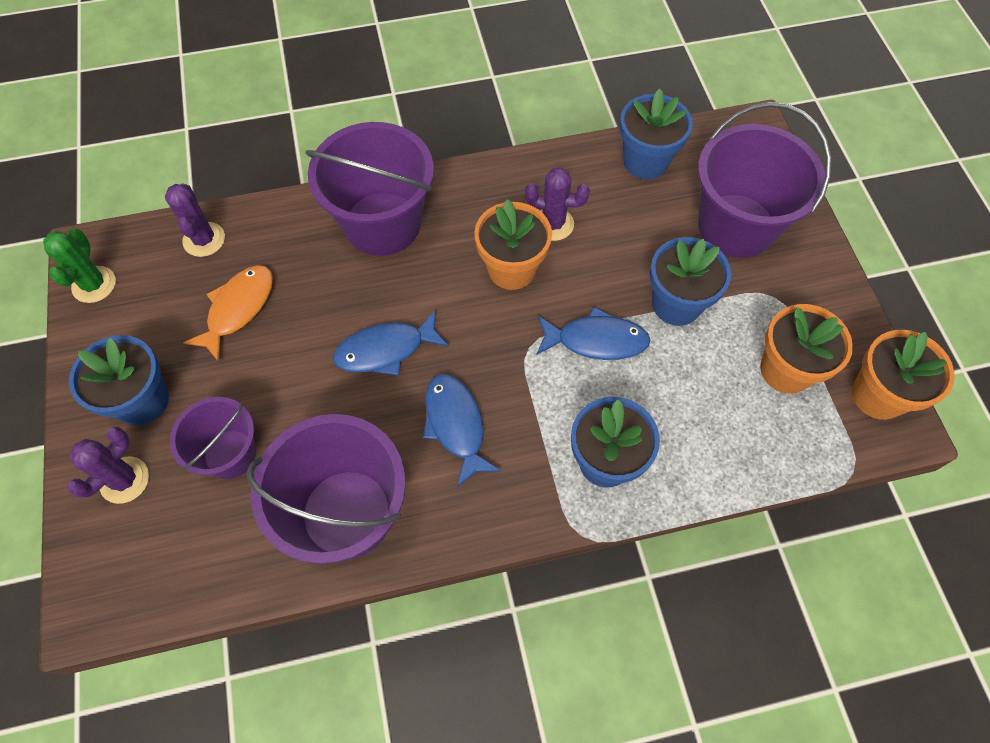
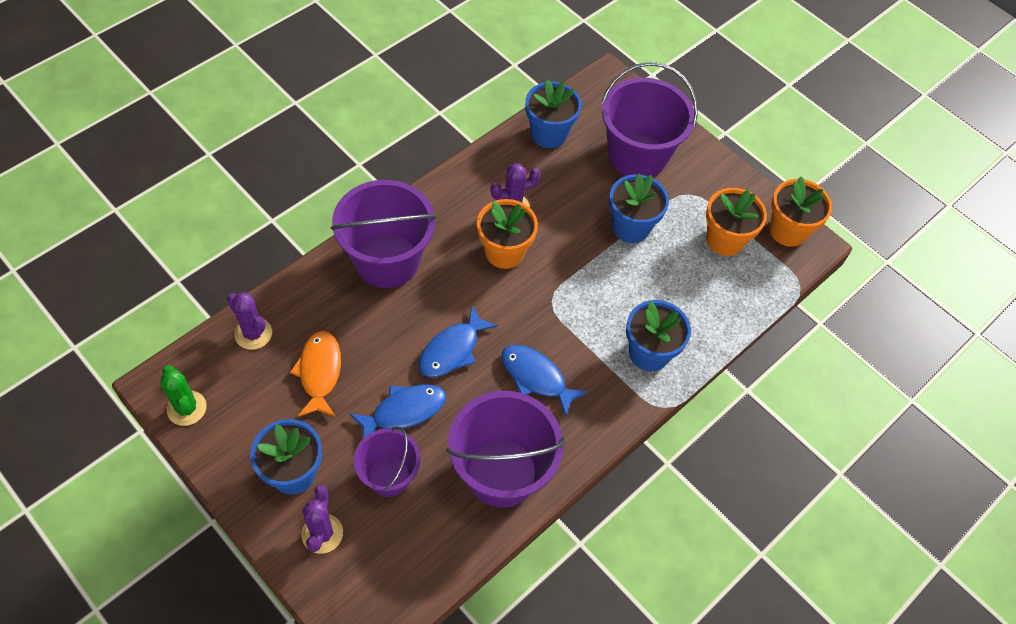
camera: 35 degrees left, 5 degrees down
(596, 340) = (594, 276): blue fish -> blue fish (404, 411)

